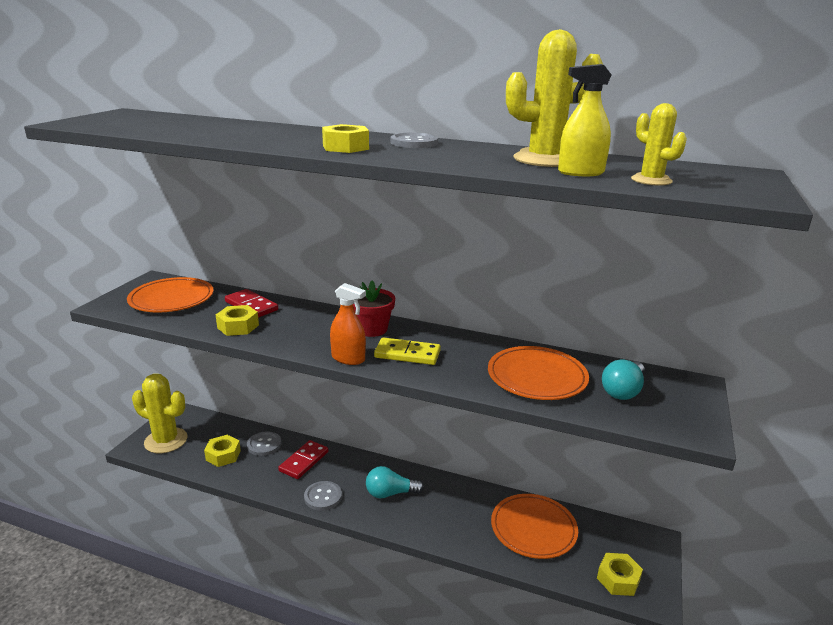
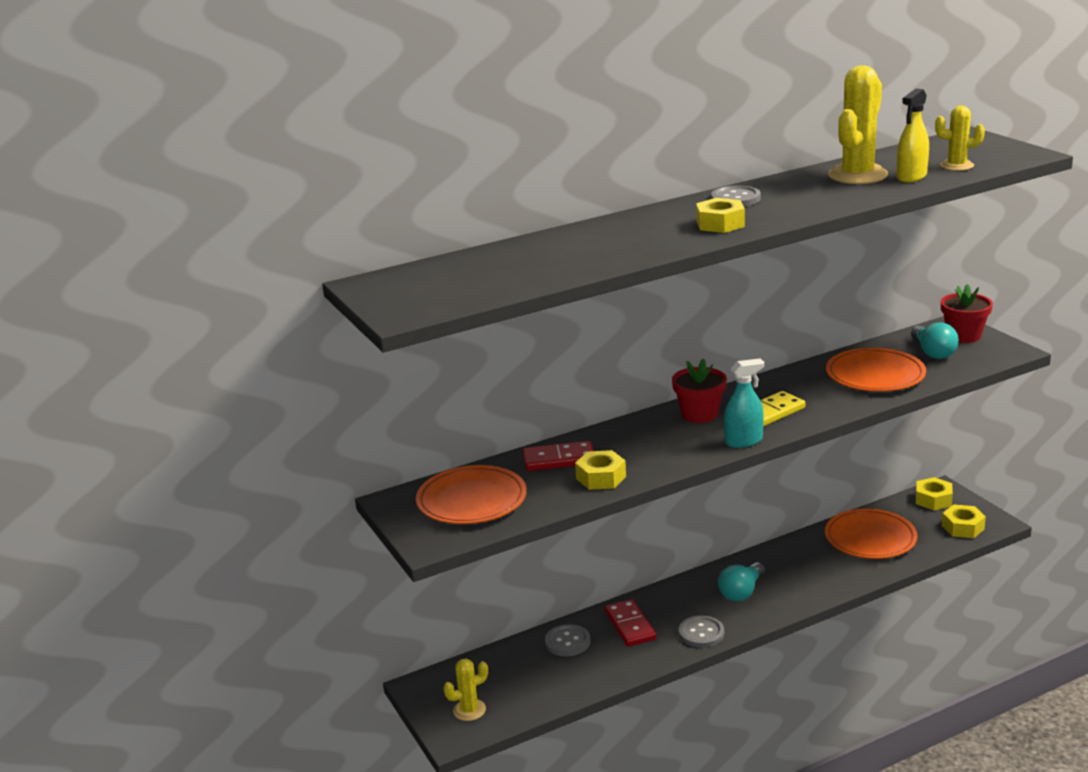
camera: 45 degrees left, 0 degrees up
(166, 440) = (469, 710): yellow cactus -> yellow cactus, size x0.56
(223, 455) = (552, 676): yellow nut -> yellow nut (933, 500)
(348, 358) = (743, 441): orange spray bottle -> turquoise spray bottle
(682, 396) = (963, 336): none -> red flower pot

